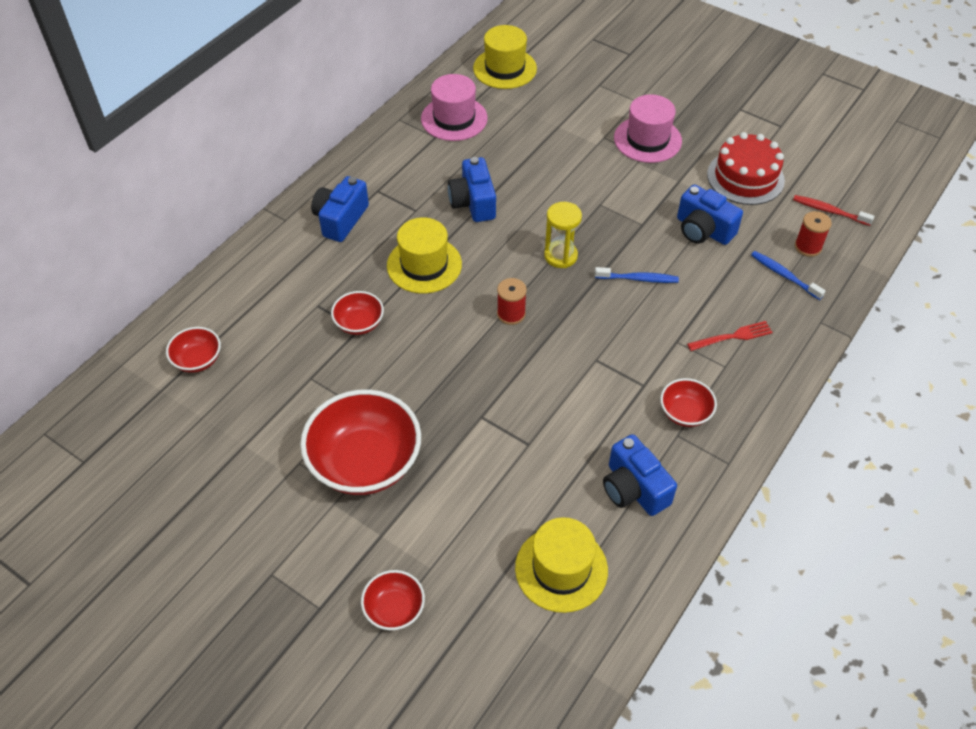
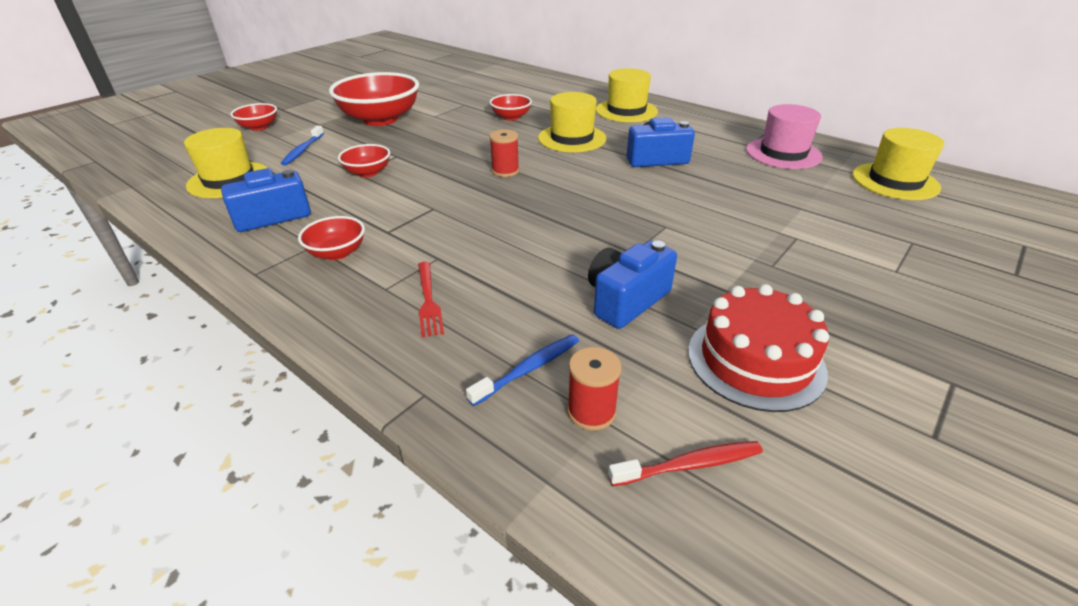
camera: 95 degrees right, 15 degrees down
(198, 360) = (492, 78): red bowl -> red bowl (368, 172)
(340, 219) = (626, 111): blue camera -> yellow hat
(560, 256) = (580, 198): yellow hourglass -> none
(638, 279) = (540, 241): blue toothbrush -> blue toothbrush (303, 150)
(647, 139) = (808, 271): pink hat -> none
(829, 211) = (689, 465): red toothbrush -> red toothbrush turned 45 degrees clockwise

